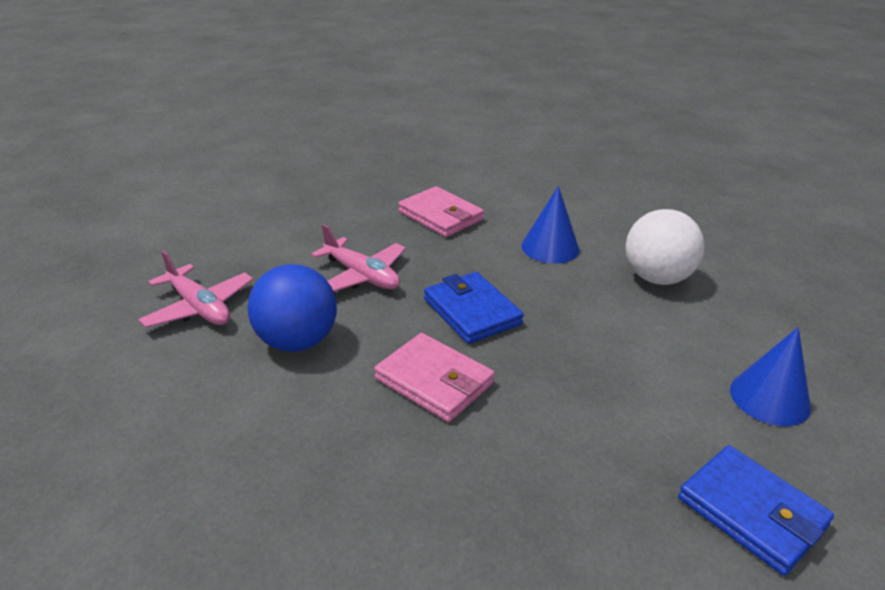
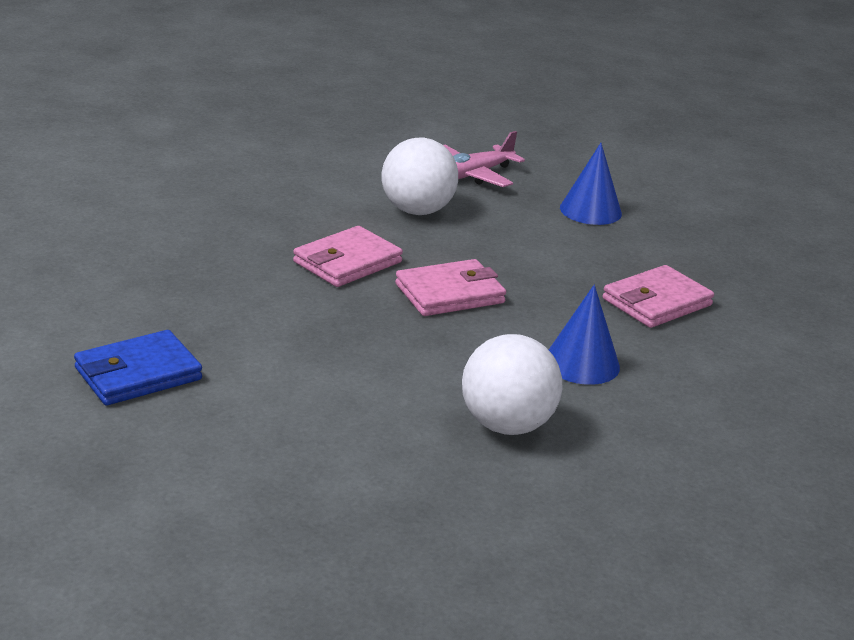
camera: 95 degrees right, 5 degrees down
(297, 341) = (417, 211): blue ball -> white ball
(361, 276) = (521, 245): pink plane -> none
(472, 312) = (449, 293): blue wallet -> pink wallet
(769, 398) = (266, 433): blue cone -> blue cone (590, 210)

